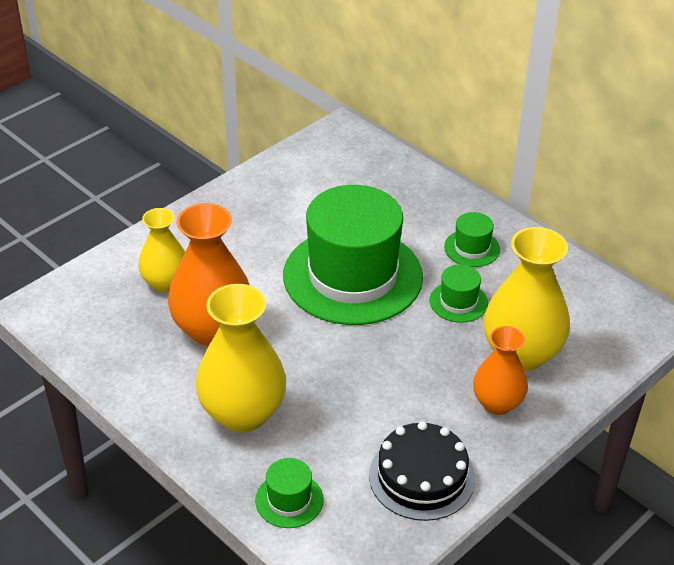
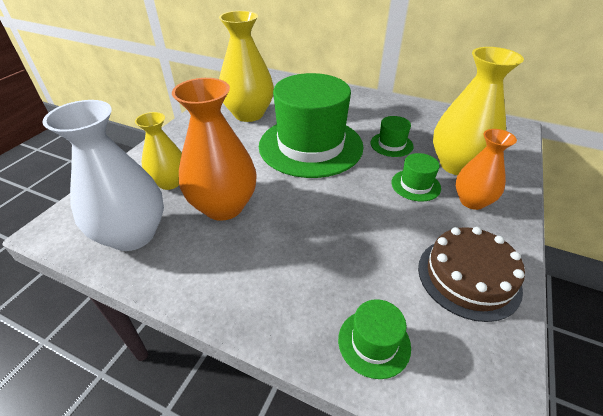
camera: 20 degrees left, 0 degrees up
(110, 336) = (133, 234): none -> white vase
(242, 413) = (283, 268): yellow vase -> yellow vase (249, 114)
(421, 477) = (468, 277): black cake -> brown cake
(472, 248) = (375, 114): green hat -> green hat (415, 185)

